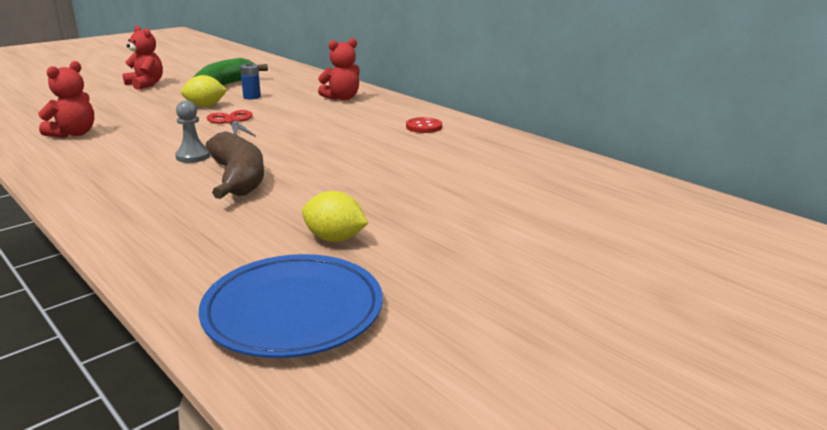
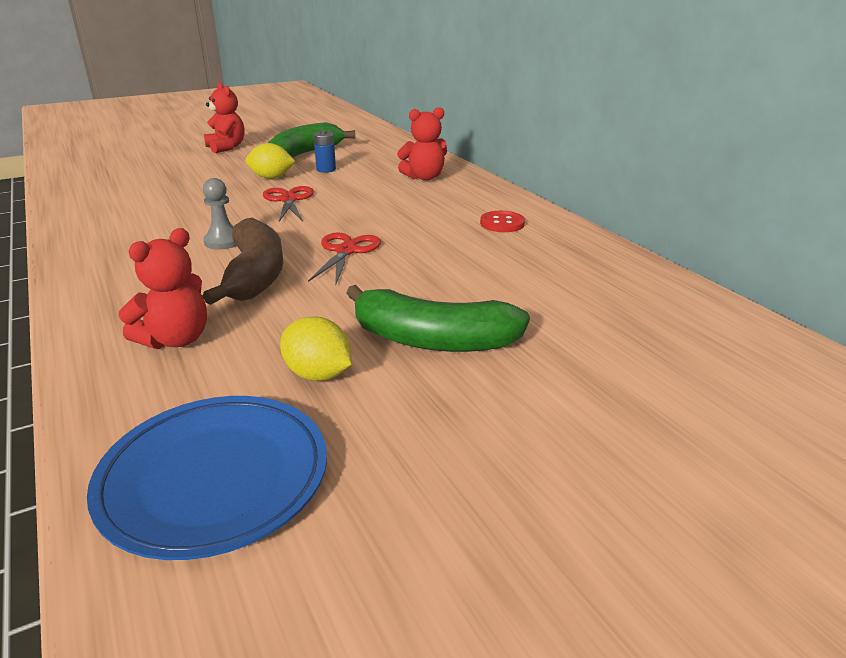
camera: 15 degrees right, 5 degrees up
(74, 134) = (123, 203): red teddy bear -> red teddy bear (176, 340)
(307, 155) = (346, 251): none -> red scissors
(412, 208) = (433, 340): none -> green banana

